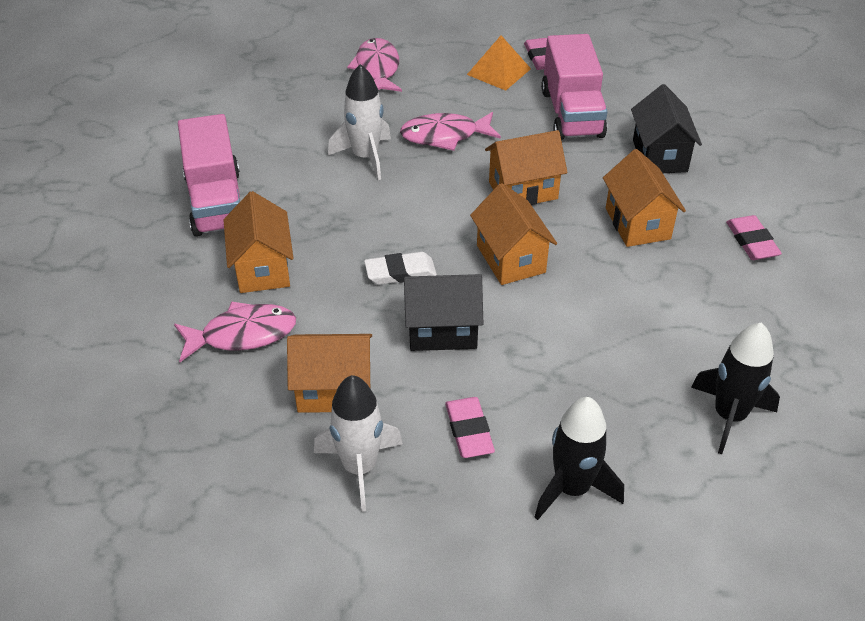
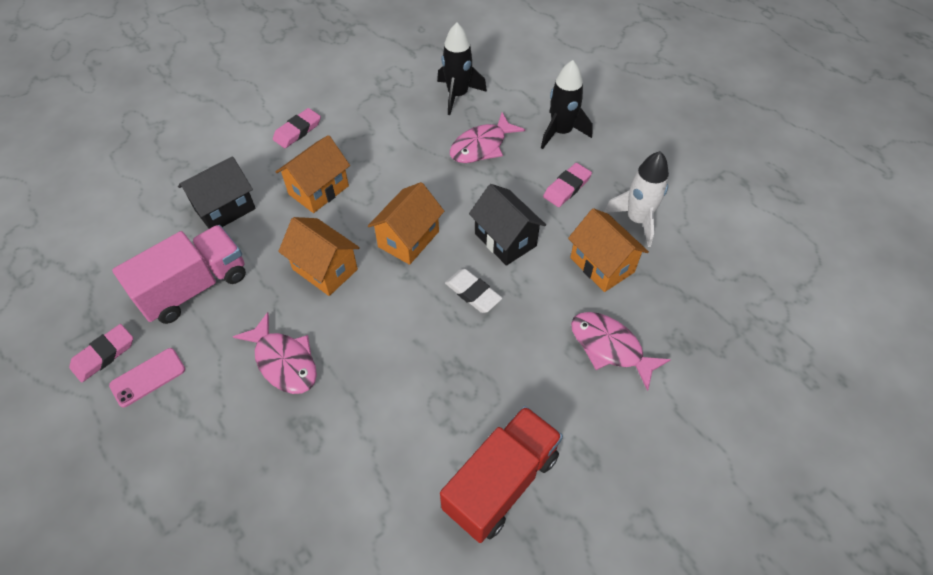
camera: 125 degrees left, 10 degrees up
(216, 202) = (501, 482): pink truck -> red truck
(262, 268) = (542, 383): orange house -> none
(365, 157) = (355, 404): white rocket -> none
(377, 69) = (197, 493): pink fish -> pink fish (482, 146)
(498, 71) = (148, 377): orange pyramid -> pink phone

